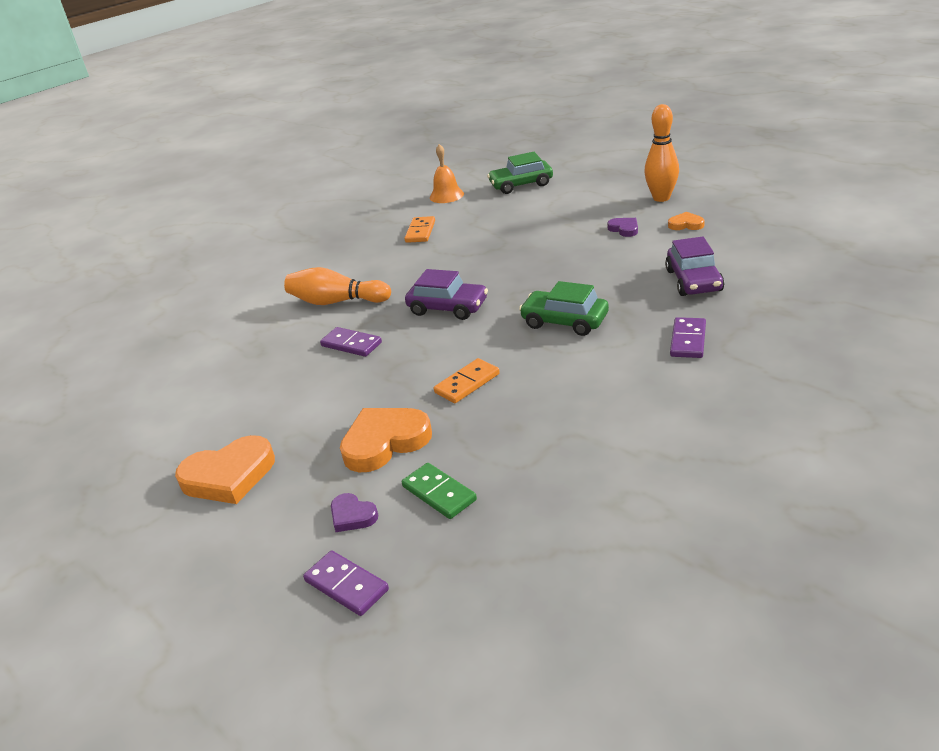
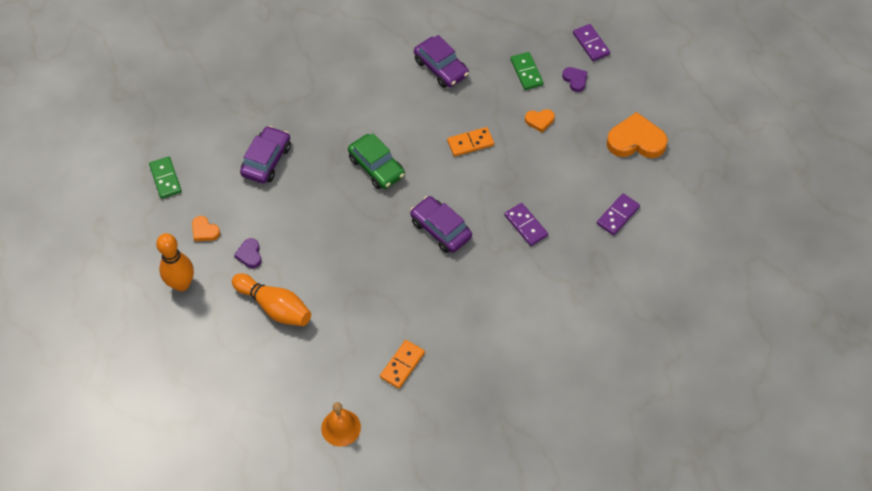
camera: 160 degrees left, 25 degrees up
(337, 302) = (517, 289): orange bowling pin -> orange bowling pin (275, 307)
(385, 442) = (539, 121): orange heart -> orange heart, size x0.51
(521, 185) = (263, 399): green car -> none
(576, 443) = (441, 68): none -> purple car
(688, 340) = (323, 108): purple domino -> purple domino (617, 215)
(775, 234) = (165, 179): none -> green domino

